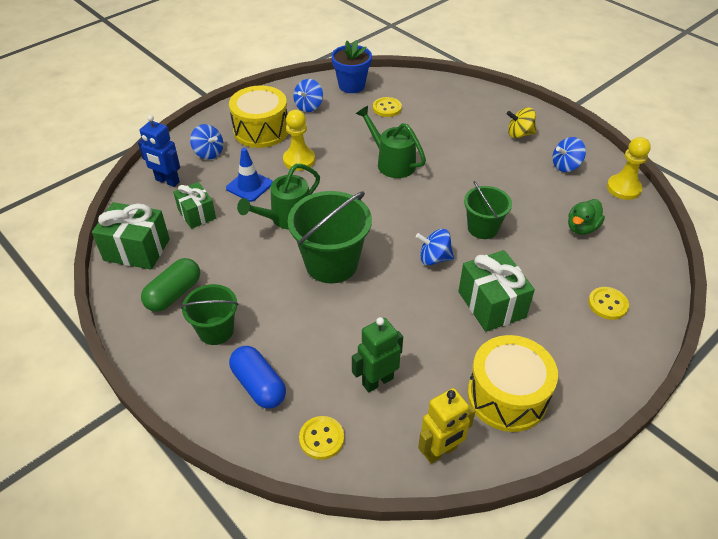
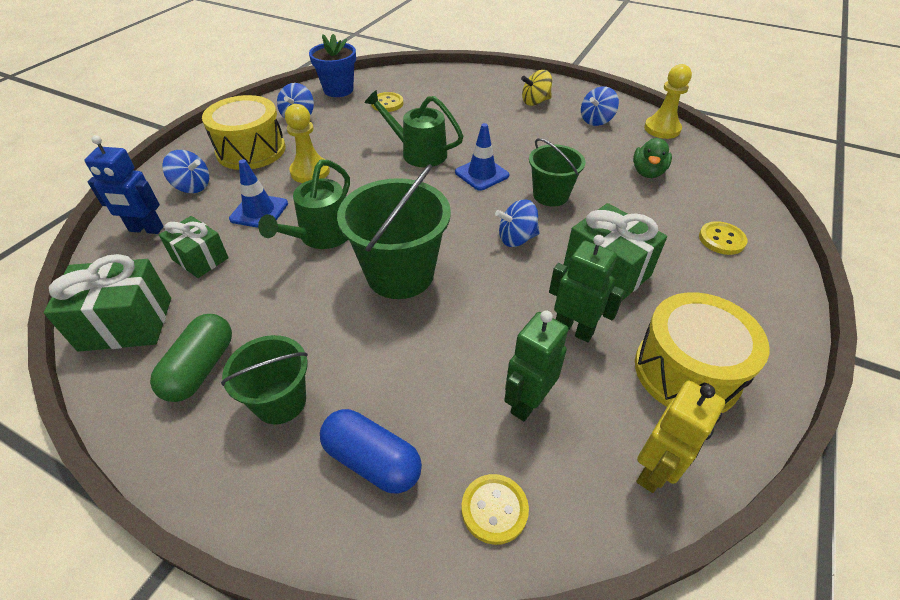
camera: 20 degrees left, 0 degrees up
(435, 195) = (482, 174): none -> blue traffic cone
(439, 341) = (573, 329): none -> green robot

